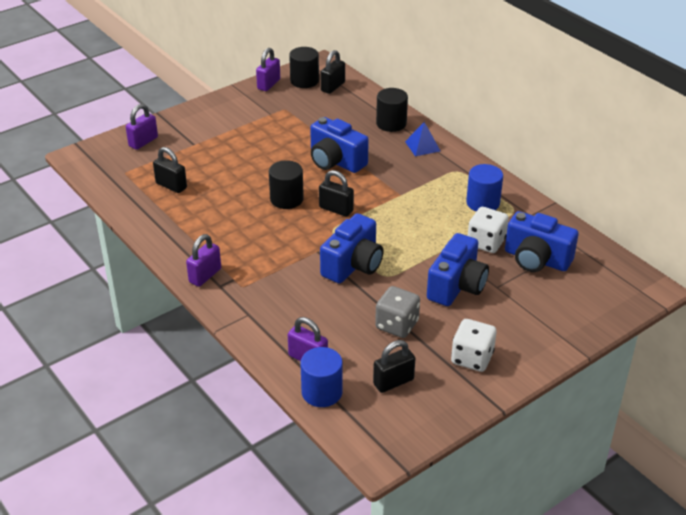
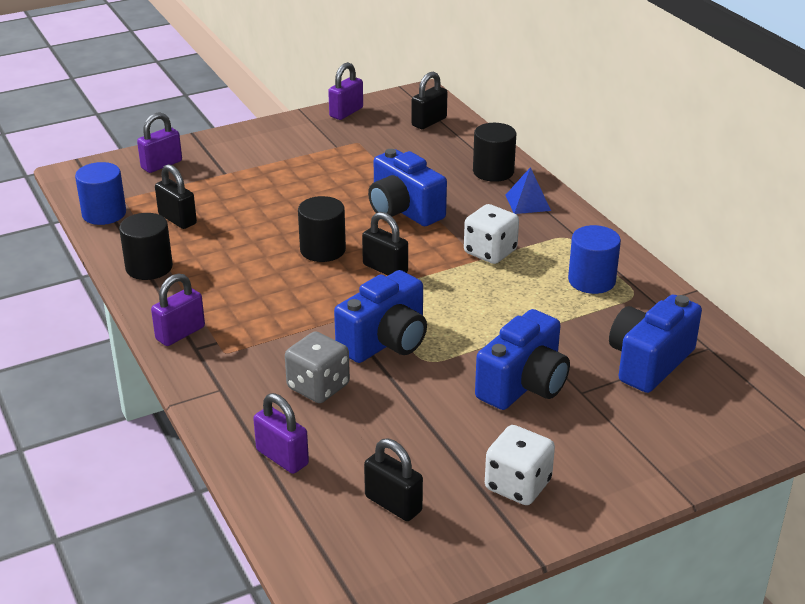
camera: 10 degrees right, 5 degrees down
(304, 81) = (394, 112): black cylinder -> black cylinder (149, 267)
(322, 392) = (286, 505): blue cylinder -> blue cylinder (104, 214)
(393, 382) = (393, 504): black padlock -> black padlock turned 60 degrees clockwise
(397, 325) = (422, 427): grey dice -> grey dice (318, 387)
(486, 242) = (582, 332): white dice -> white dice (490, 252)
(536, 259) = (649, 362): blue camera -> blue camera turned 90 degrees clockwise

